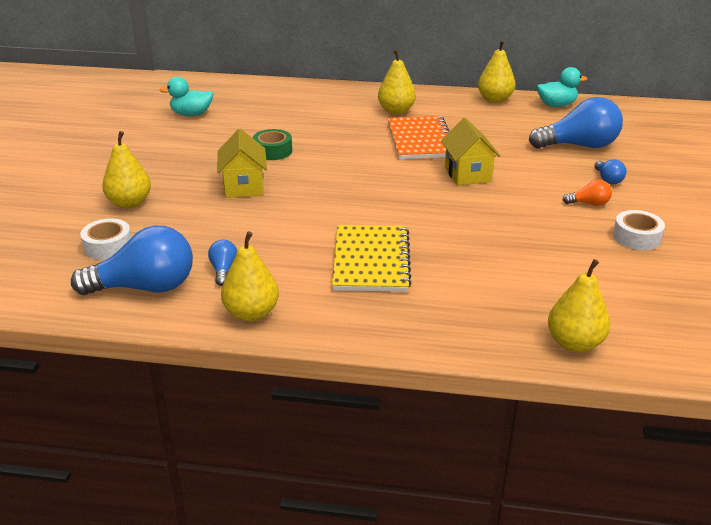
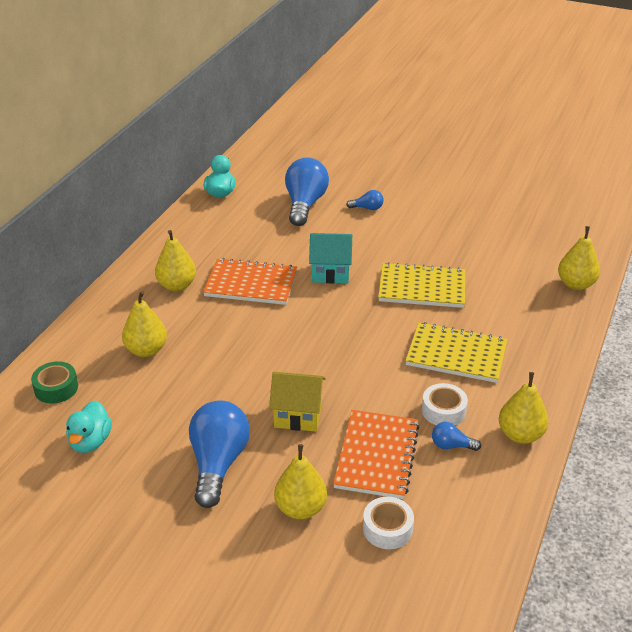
camera: 75 degrees left, 5 degrees up
(145, 287) = (469, 502): blue light bulb -> blue light bulb (218, 463)
(200, 230) = (376, 456): none -> orange notebook
(272, 151) = (226, 385): green tape -> green tape (56, 388)
(467, 174) = (330, 273): yellow house -> turquoise house
(479, 228) = (422, 288): none -> yellow notebook
(495, 99) = (187, 222): yellow pear -> yellow pear (146, 350)
(589, 203) = (401, 227): orange light bulb -> none
(636, 237) = (455, 222): white tape -> white tape (443, 411)

